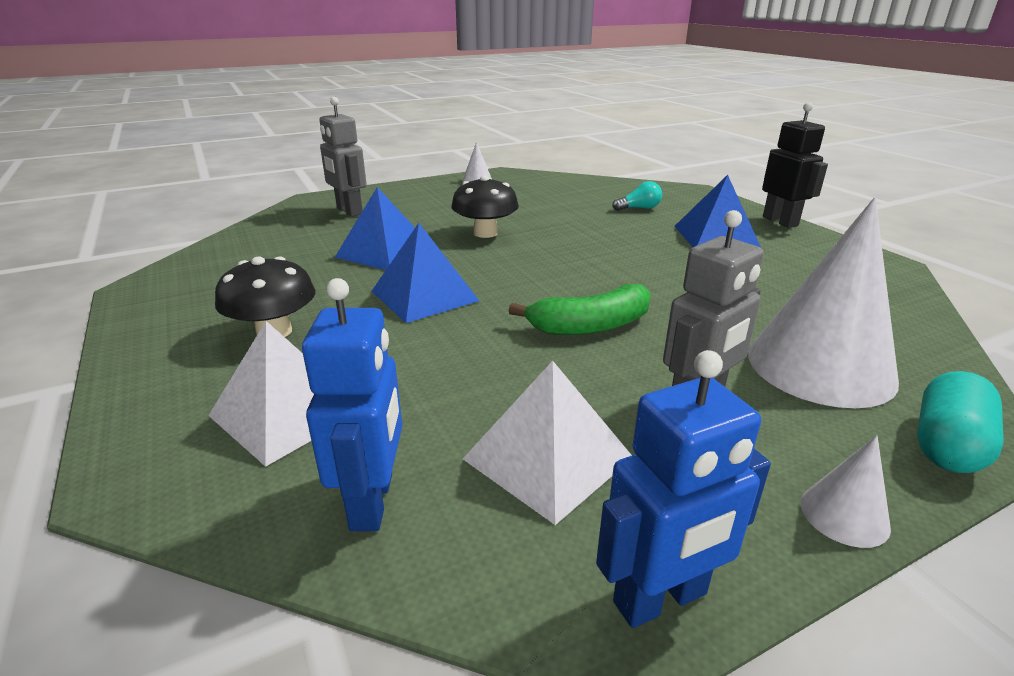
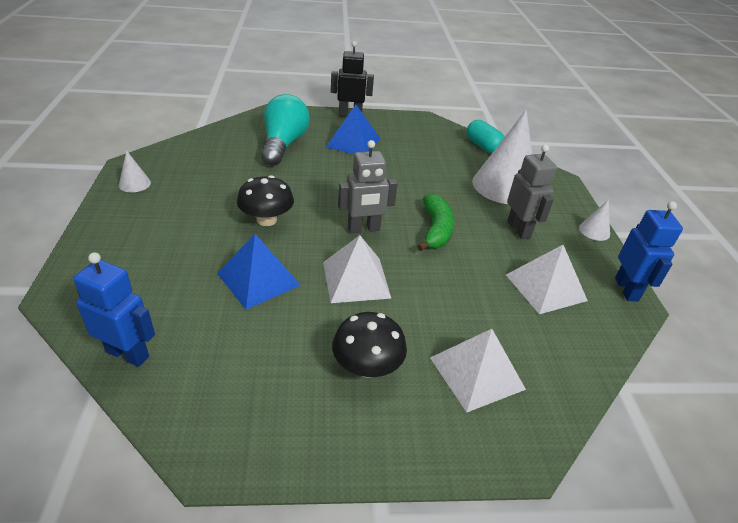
camera: 70 degrees left, 10 degrees up
(349, 211) = (132, 277): grey robot -> grey robot (364, 229)
(373, 501) = (562, 352): blue robot -> blue robot (128, 353)
(424, 296) = (356, 279): blue pyramid -> white pyramid
(639, 208) = (283, 144): turquoise light bulb -> turquoise light bulb, size x2.23
(947, 444) = (564, 189): turquoise capsule -> turquoise capsule (483, 146)

